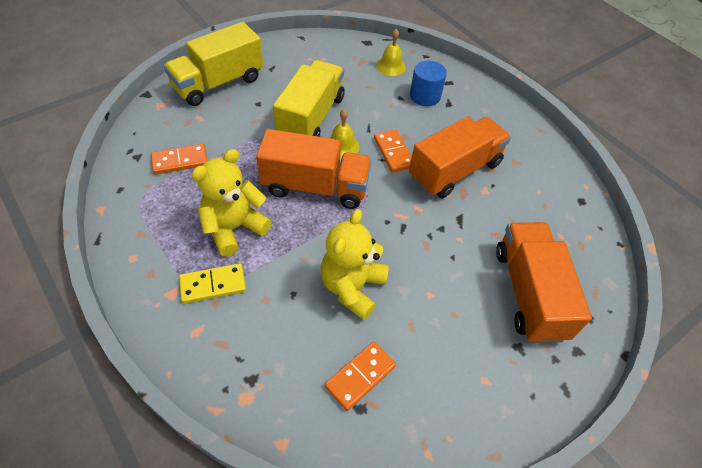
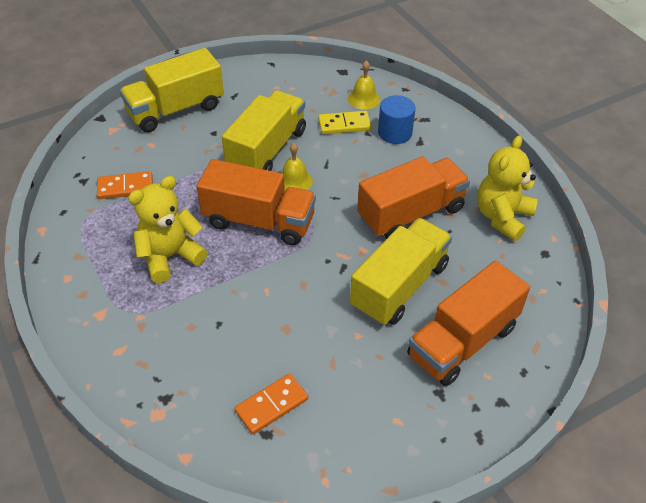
camera: 10 degrees right, 5 degrees down
(213, 285) = (141, 309): yellow domino -> yellow domino (344, 125)
(352, 287) = (279, 322): yellow teddy bear -> yellow teddy bear (502, 217)
(393, 152) = (348, 191): orange domino -> none
(459, 242) = (399, 286): none -> yellow truck
(528, 293) = (462, 341): orange truck -> orange truck turned 135 degrees counterclockwise

